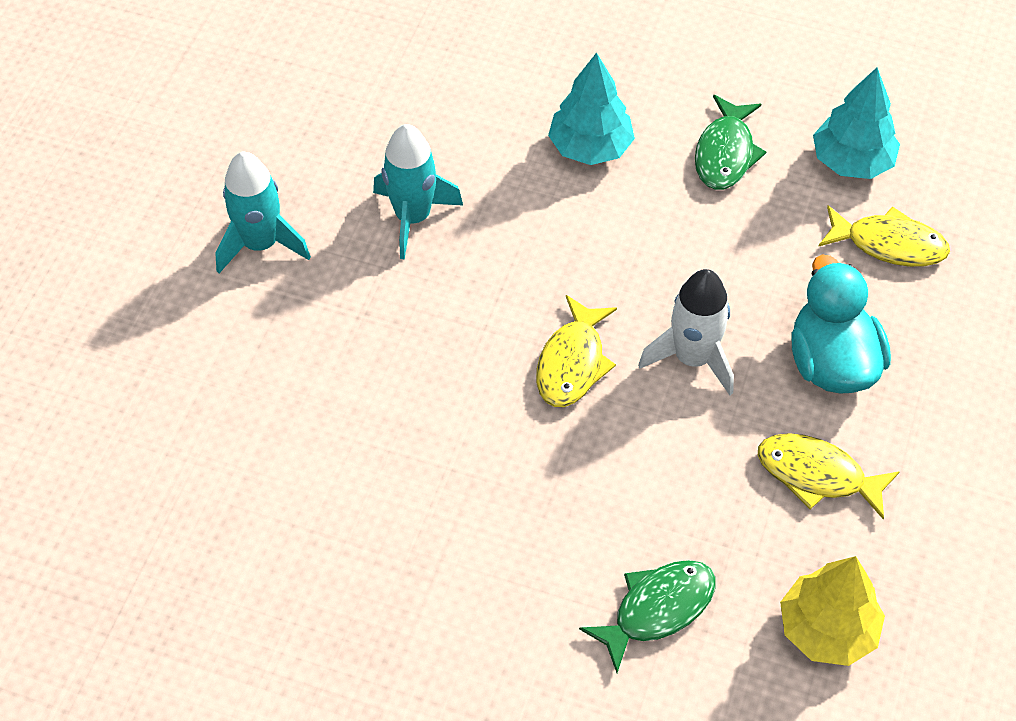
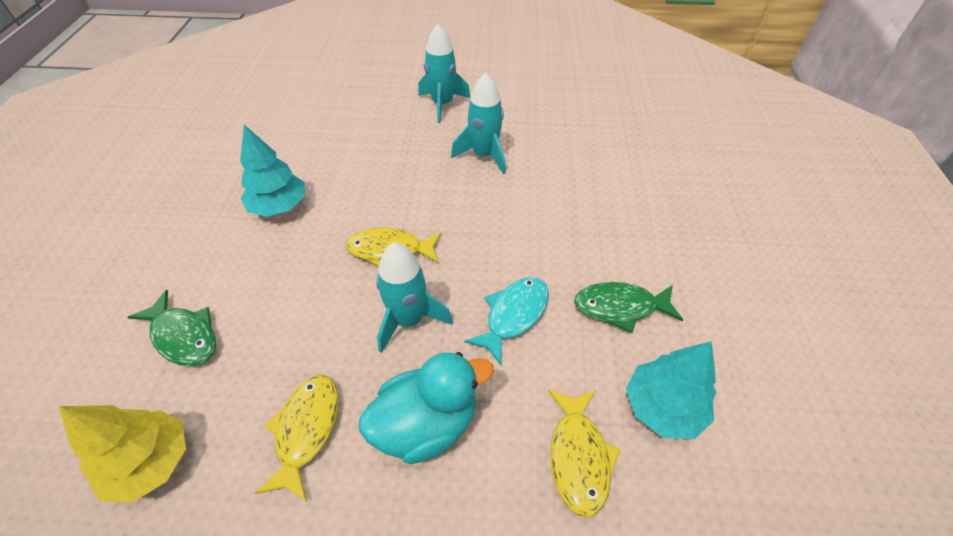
camera: 75 degrees right, 5 degrees down
(590, 147) = (582, 225): turquoise tree -> turquoise tree (279, 206)
(692, 358) = (409, 320): white rocket -> turquoise rocket
(711, 254) = (513, 315): none -> turquoise fish

